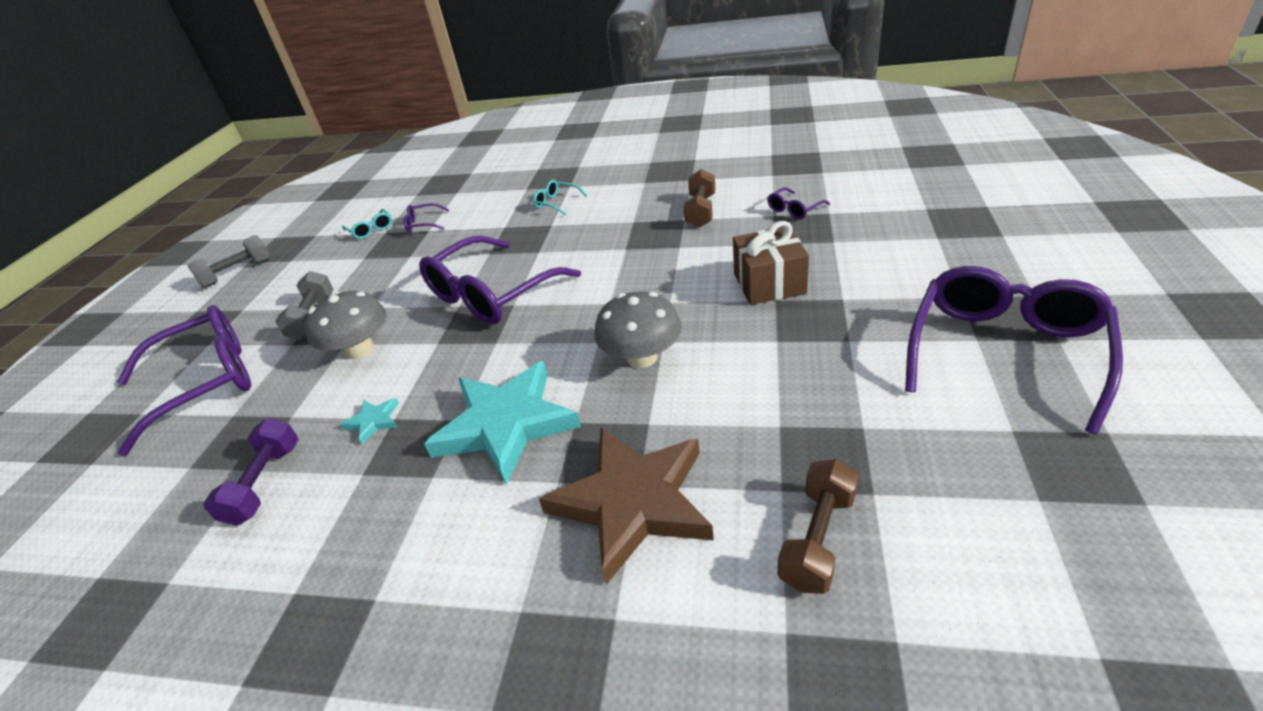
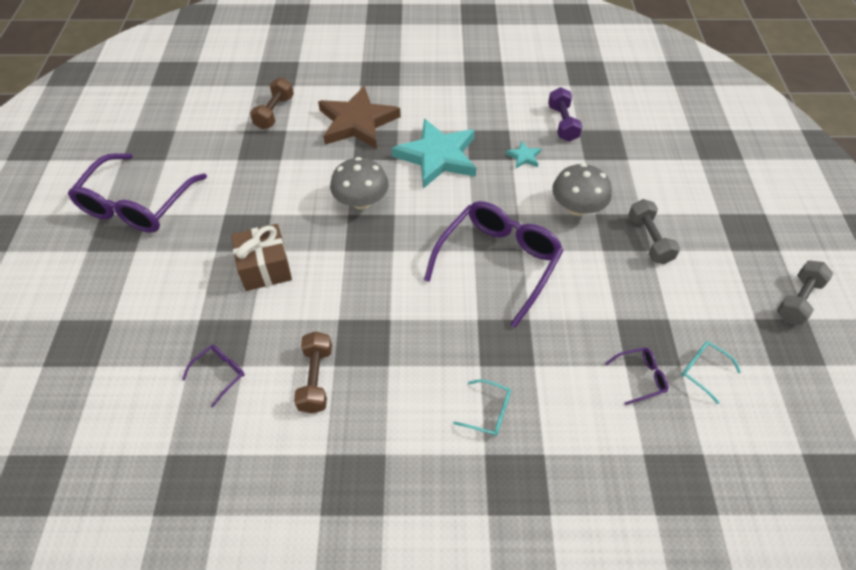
camera: 165 degrees right, 15 degrees up
(207, 382) = (676, 181): purple glasses -> none

